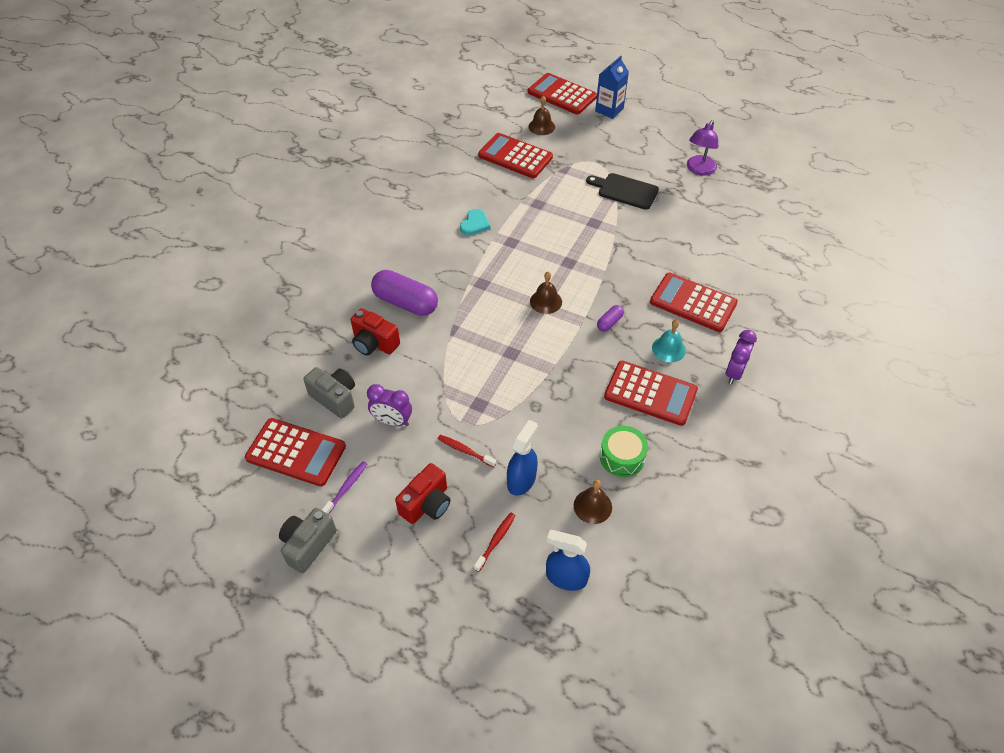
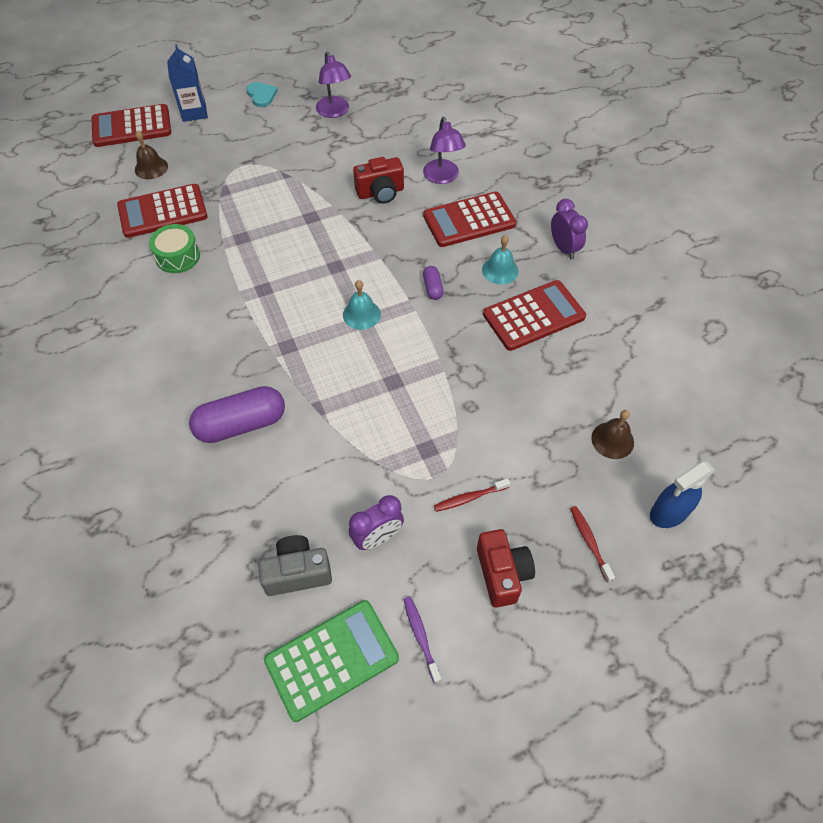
camera: 50 degrees left, 5 degrees up
(296, 452) = (332, 659): red calculator -> green calculator
(308, 545) = (460, 724): grey camera -> none
(374, 343) = (263, 487): red camera -> red camera (380, 193)
(475, 224) = (208, 300): turquoise heart -> turquoise heart (261, 95)
(521, 480) = (541, 474): blue spray bottle -> none
(546, 301) = (361, 314): brown bell -> turquoise bell
(622, 457) = (580, 383): green drum -> green drum (178, 256)
(625, 191) = (300, 171): black cutting board -> none
(714, 263) = (442, 177): none -> purple lamp

